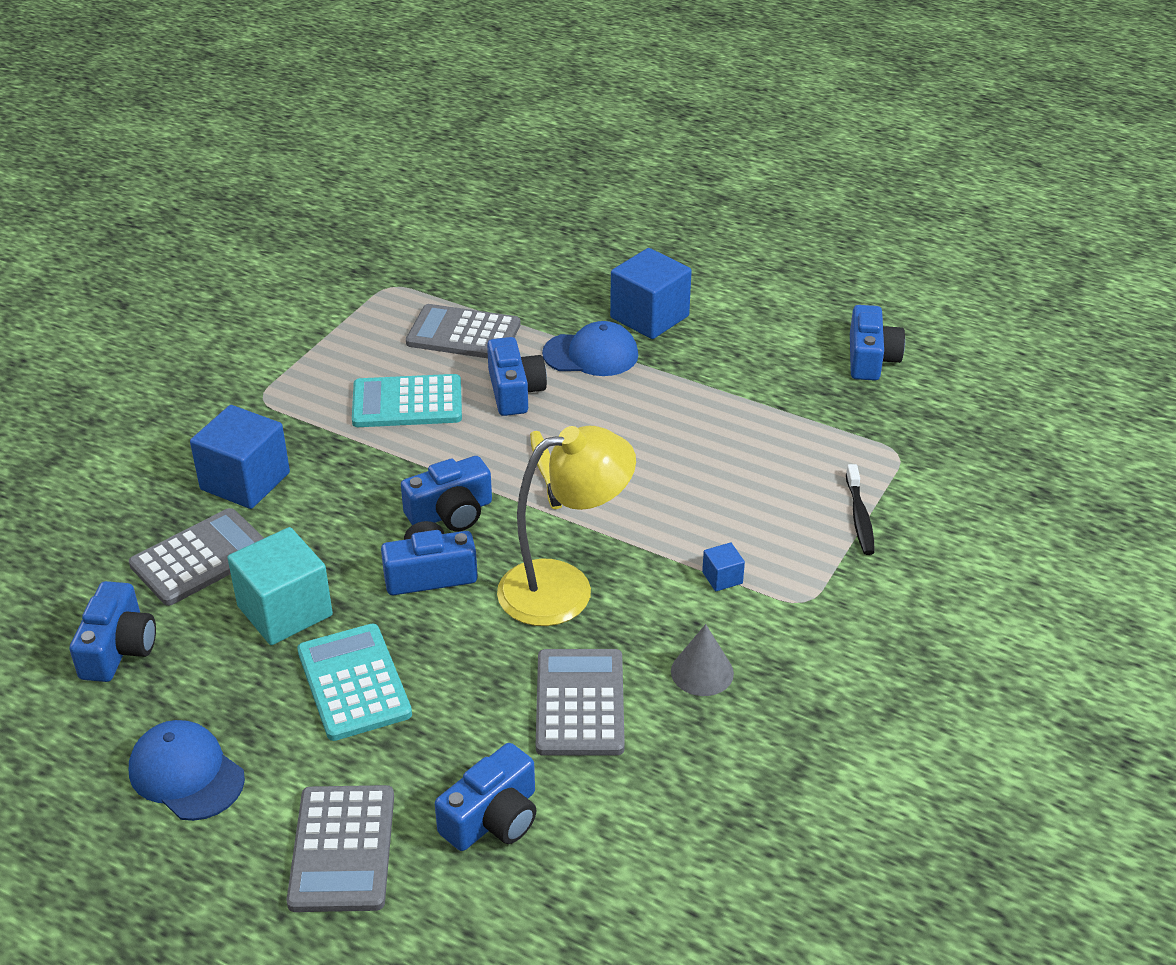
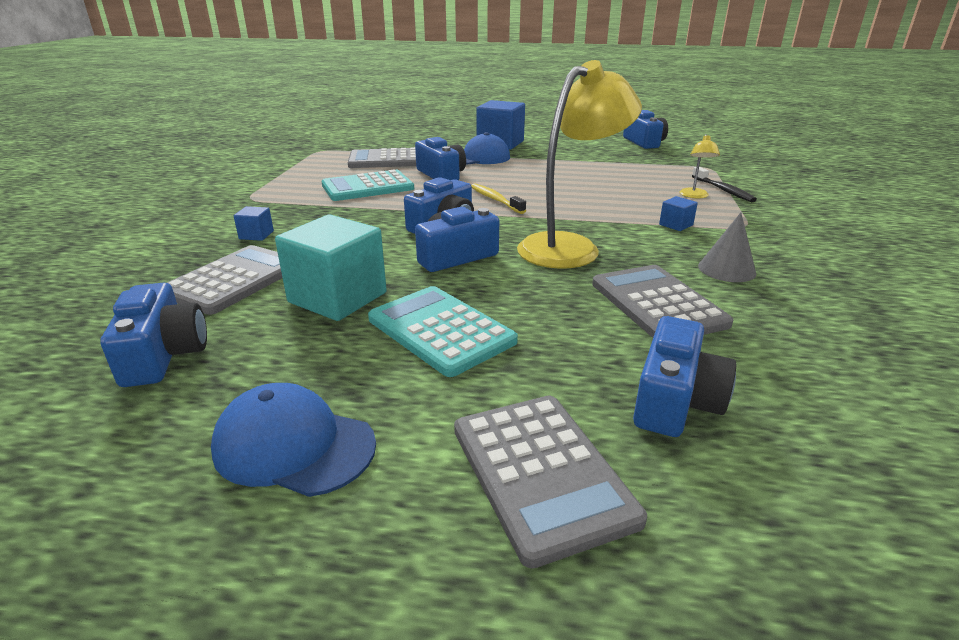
camera: 20 degrees left, 10 degrees down
(245, 481) = (256, 235): blue cube -> blue cube, size x0.45
(806, 521) = (694, 196): none -> yellow lamp

